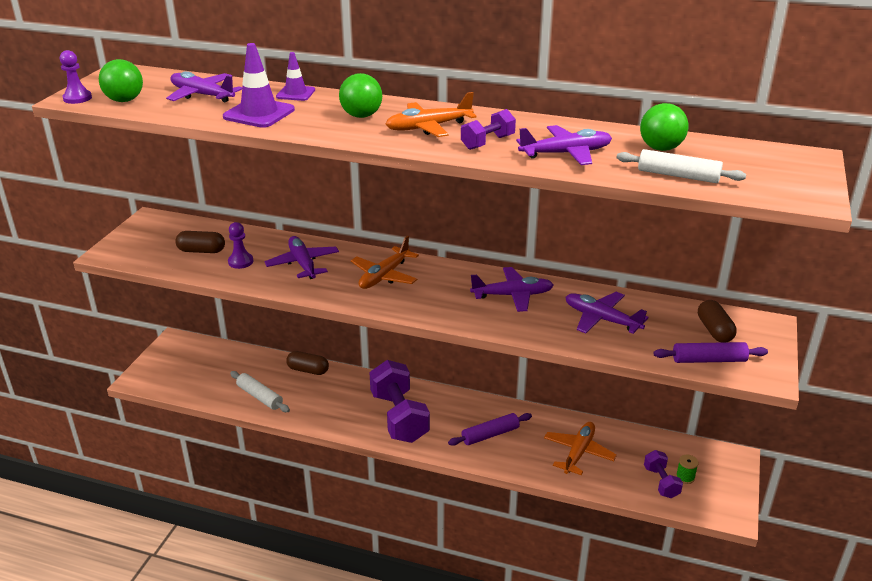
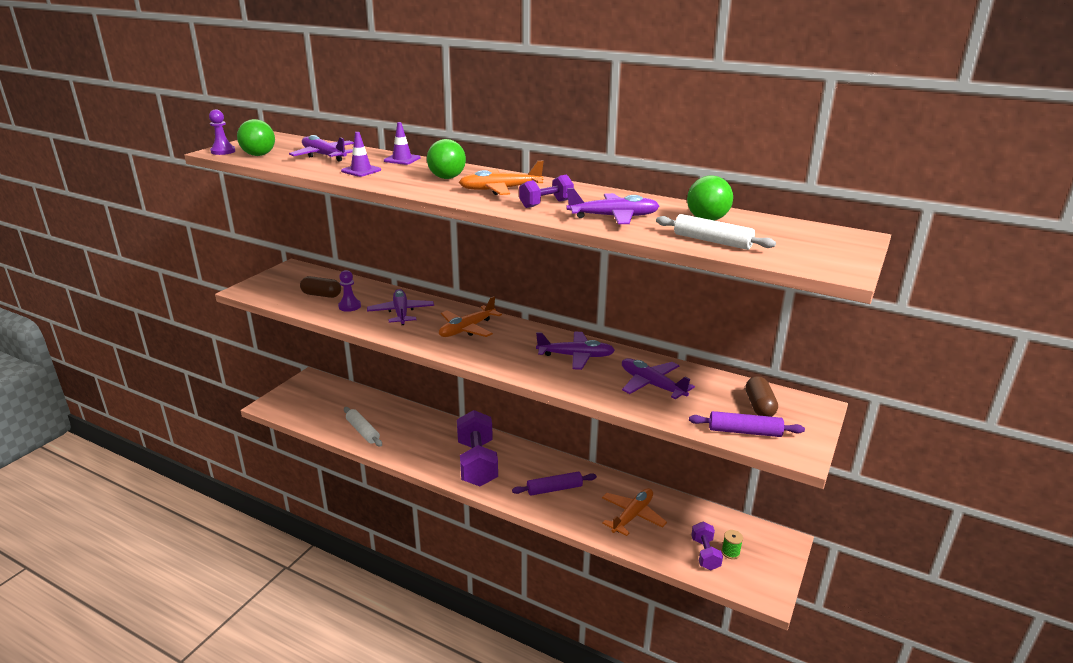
camera: 10 degrees right, 5 degrees down
(259, 113) = (361, 171): purple traffic cone -> purple traffic cone, size x0.62
(308, 370) = (411, 414): brown capsule -> none

